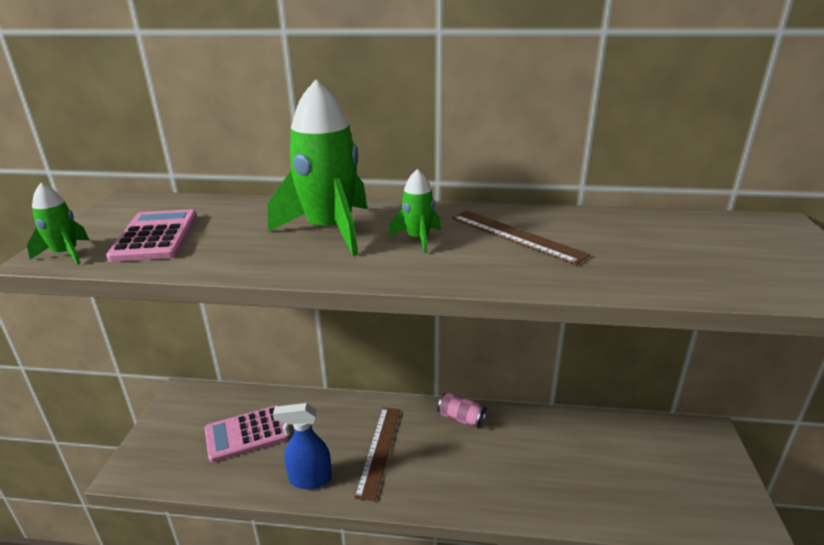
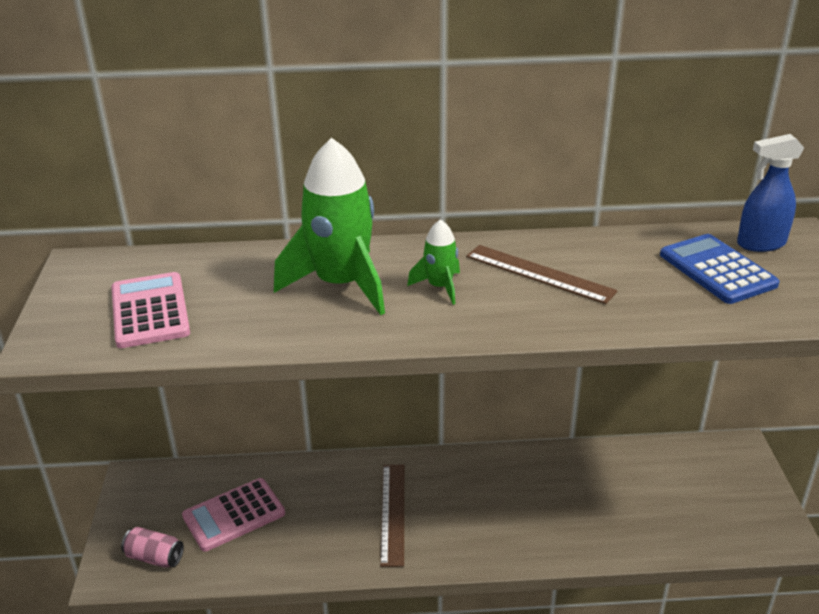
camera: 10 degrees left, 5 degrees up
(66, 254) = (63, 343): green rocket -> none
(310, 479) = (325, 553): blue spray bottle -> blue spray bottle (760, 244)
(461, 418) = (475, 466): pink can -> pink can (155, 557)
(697, 246) = (717, 270): none -> blue calculator

